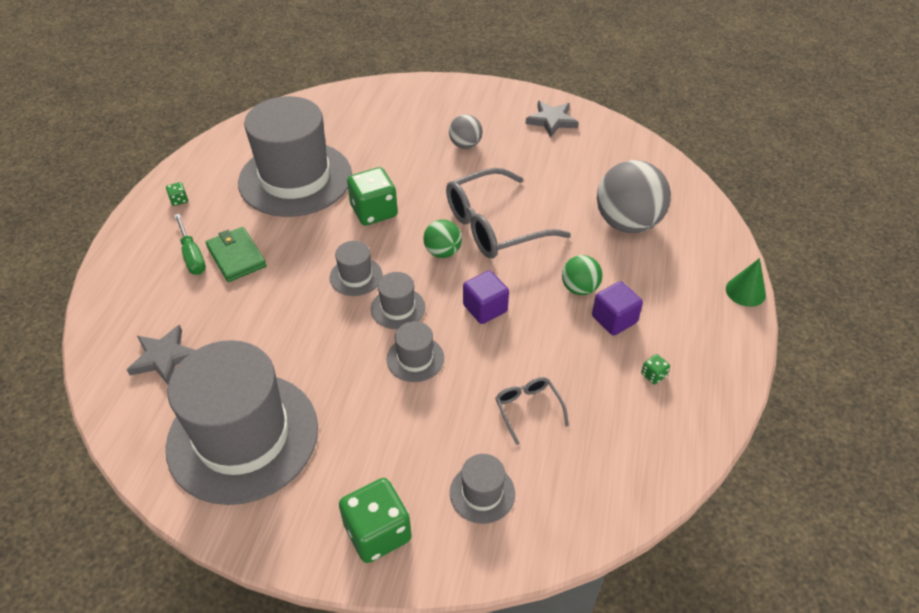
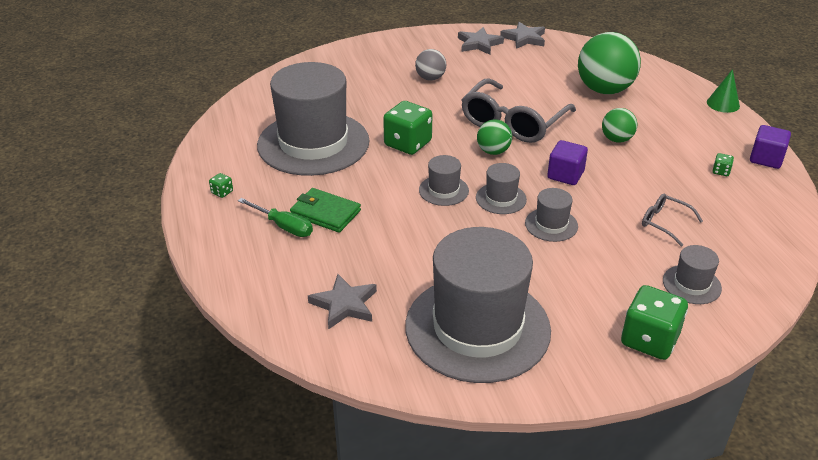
camera: 30 degrees left, 10 degrees down
(605, 129) = (524, 38): none -> grey star
(614, 319) = (660, 149): purple cube -> purple cube (766, 159)
(627, 223) = (604, 90): grey ball -> green ball

